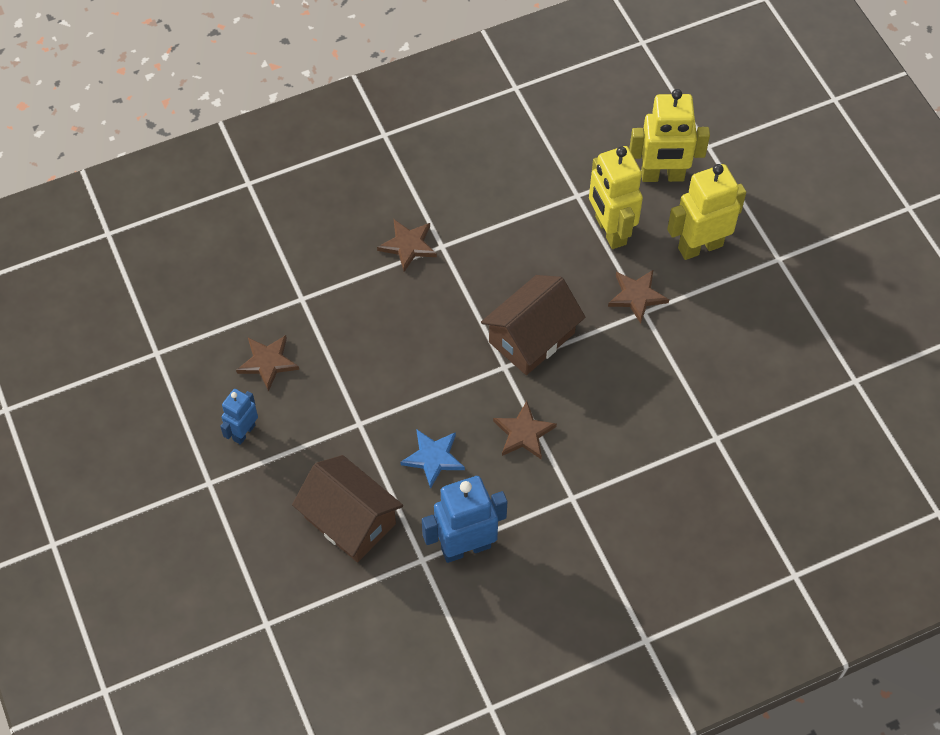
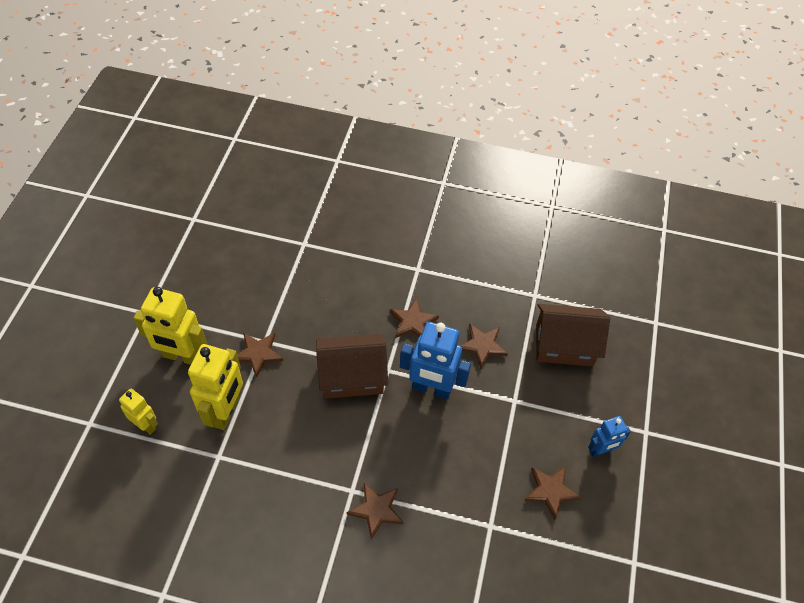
camera: 145 degrees left, 5 degrees down
(350, 520) = (564, 345): brown house -> brown house turned 75 degrees counterclockwise
(433, 458) = (482, 346): blue star -> brown star
(465, 547) = (503, 285): blue robot -> blue robot (431, 389)
(662, 176) = (146, 425): yellow robot -> yellow robot, size x0.57

